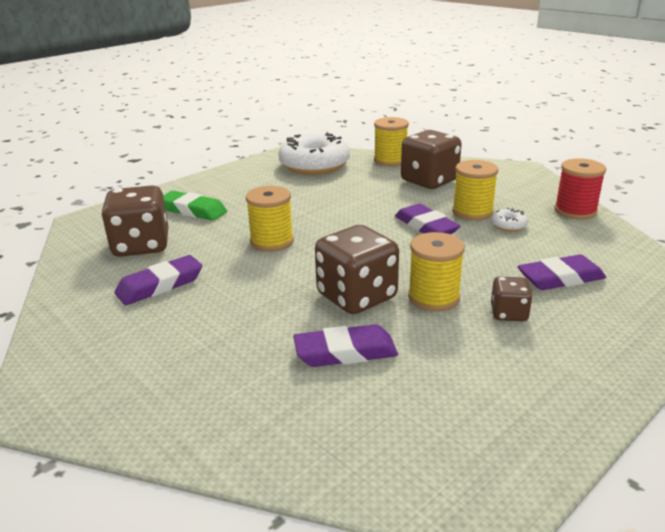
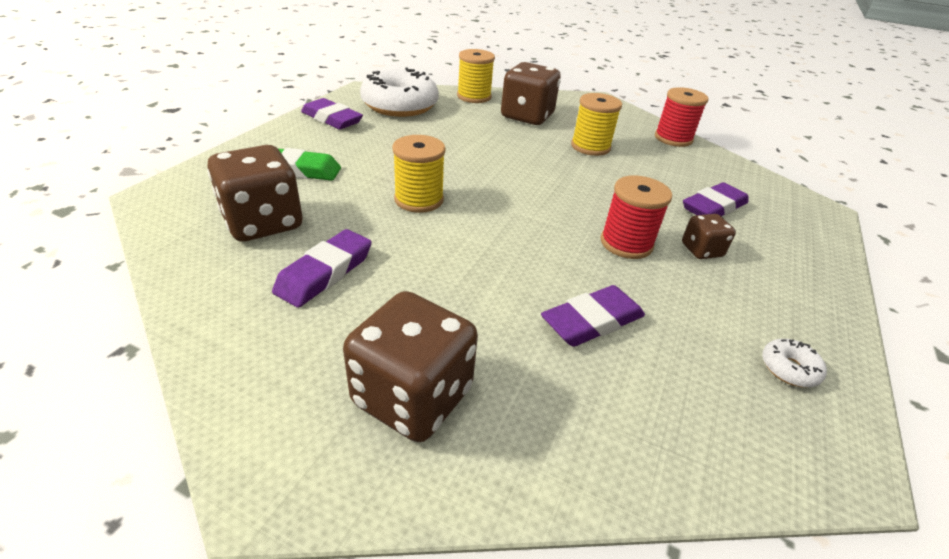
camera: 25 degrees left, 10 degrees up
(356, 297) = (554, 253): brown dice -> brown dice (412, 397)
(426, 226) = (561, 166): purple eraser -> purple eraser (332, 119)
(433, 298) = (626, 243): yellow spool -> red spool
(508, 225) = (631, 158): white donut -> white donut (789, 369)

